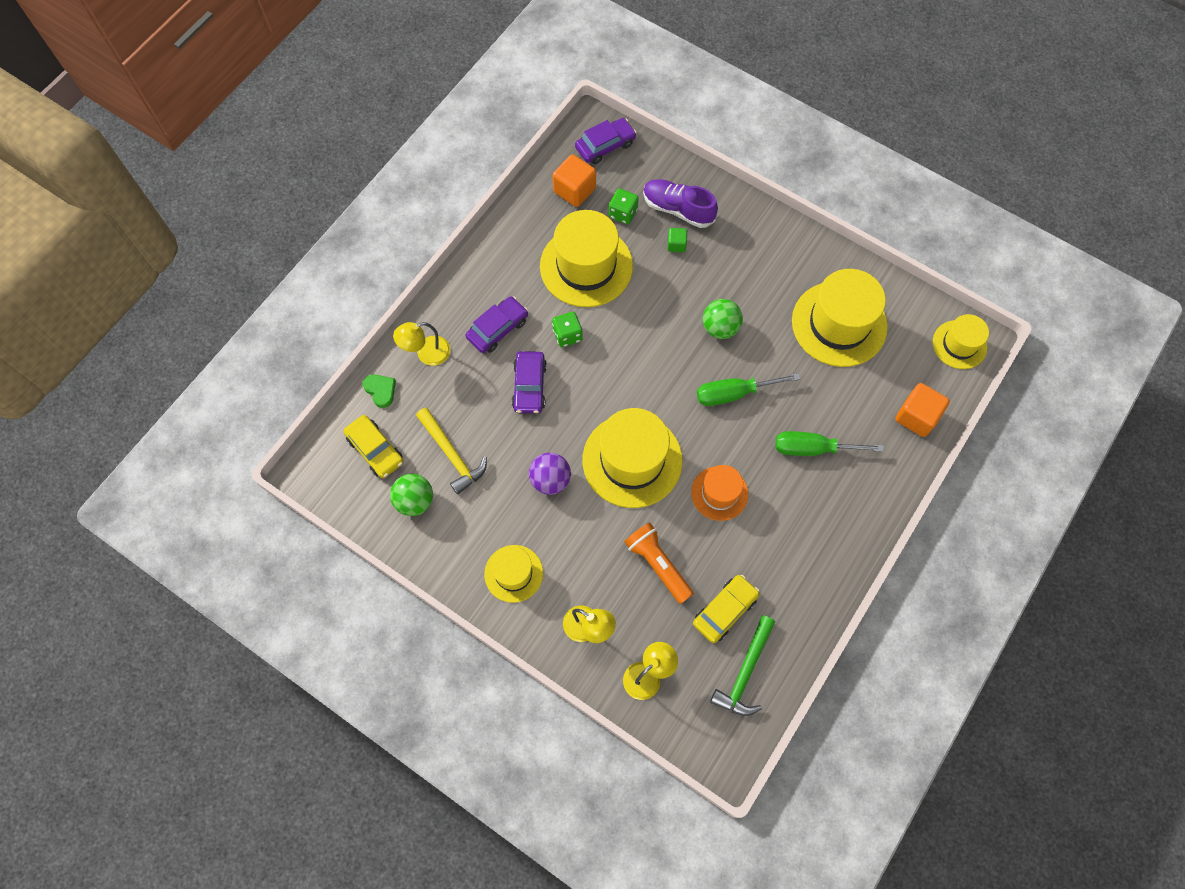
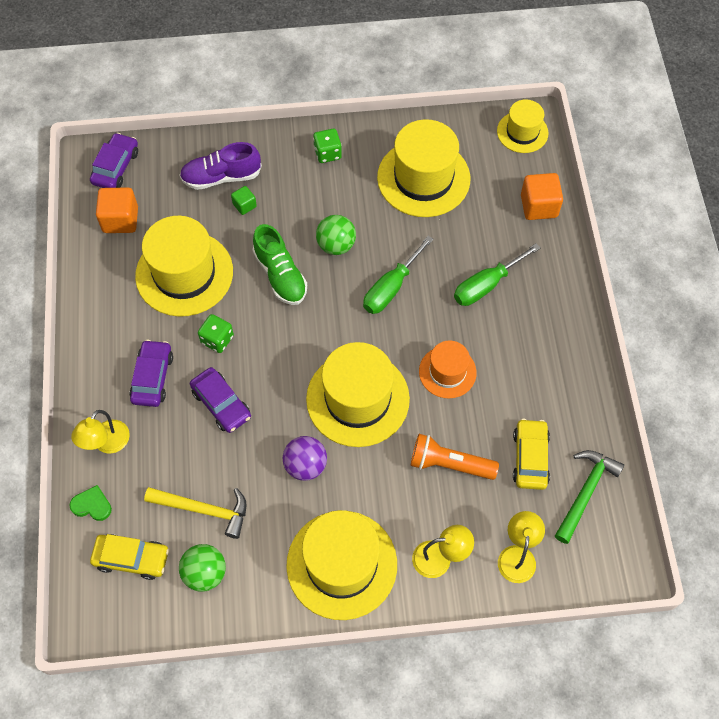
camera: 40 degrees left, 5 degrees down
(513, 573) = (342, 564): yellow hat -> yellow hat, size x1.77
(623, 213) = (178, 210): green dice -> green dice (327, 153)
(656, 320) = (280, 275): none -> green shoe
(745, 672) = (585, 492): green hammer -> green hammer turned 135 degrees counterclockwise

